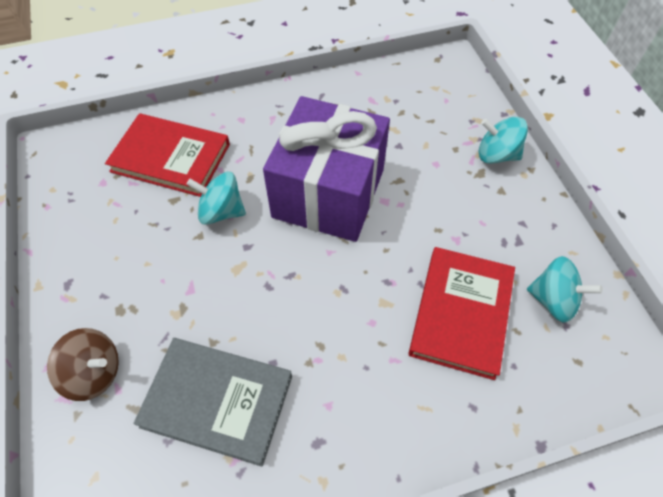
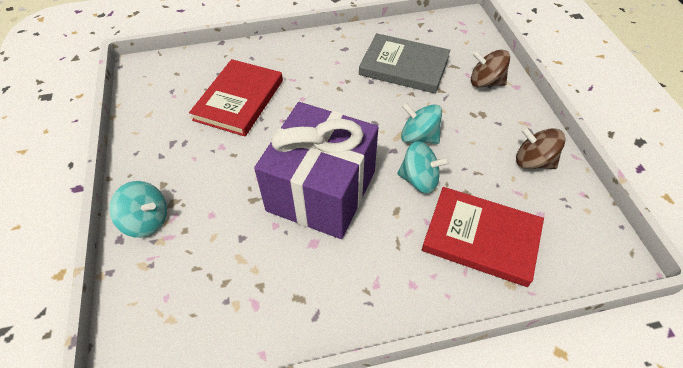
camera: 175 degrees left, 5 degrees down
(83, 241) = (533, 161): none -> brown spinning top
(553, 300) = (171, 104): turquoise spinning top -> turquoise spinning top (419, 137)

